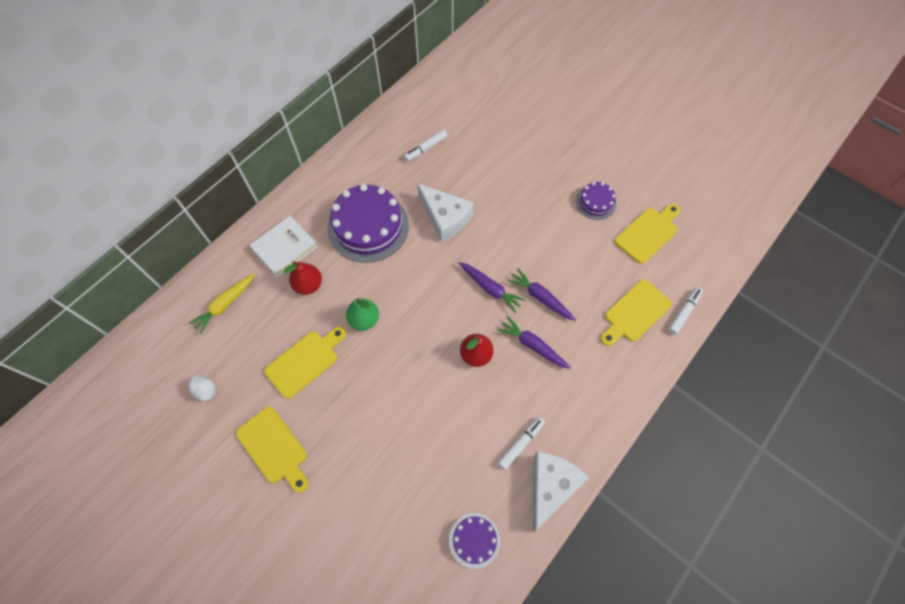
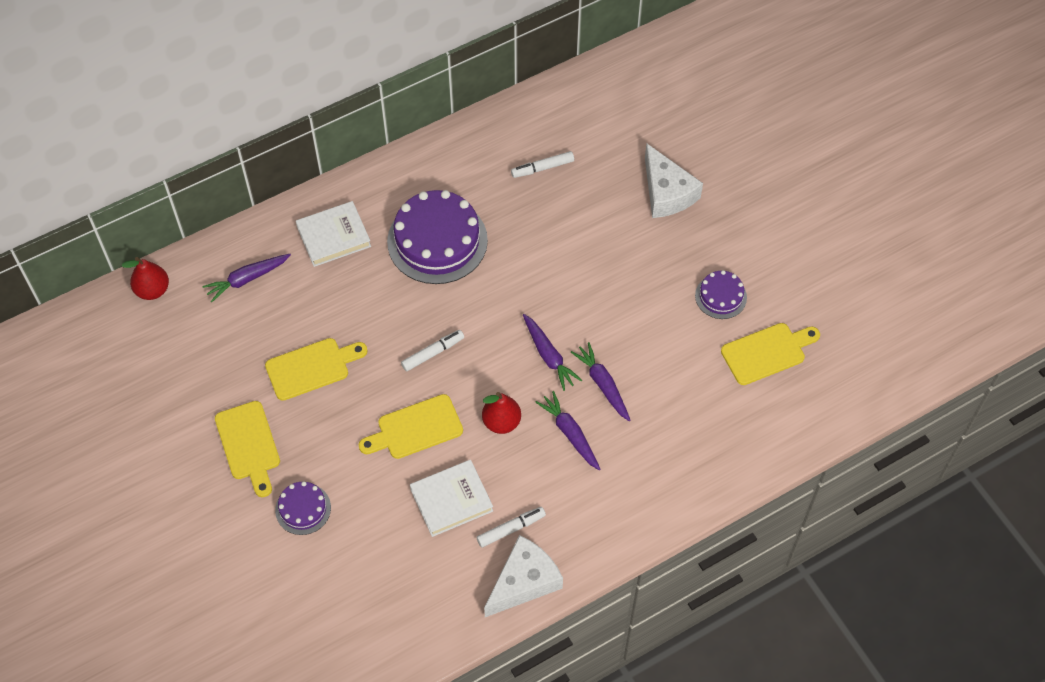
camera: 20 degrees right, 5 degrees down
(206, 391) = (197, 363): white egg -> none
(225, 304) = (247, 279): yellow carrot -> purple carrot
(308, 285) = (345, 286): red pear -> red pear (152, 290)
(364, 320) = (392, 344): green pear -> none
(445, 218) = (531, 259): white cheese -> white cheese (666, 192)
(463, 436) = (451, 500): none -> white book
(474, 540) = (421, 604): purple cake -> purple cake (303, 509)
(635, 313) = (706, 437): yellow cutting board -> yellow cutting board (415, 428)
(683, 312) = (764, 455): white marker -> white marker (433, 353)

